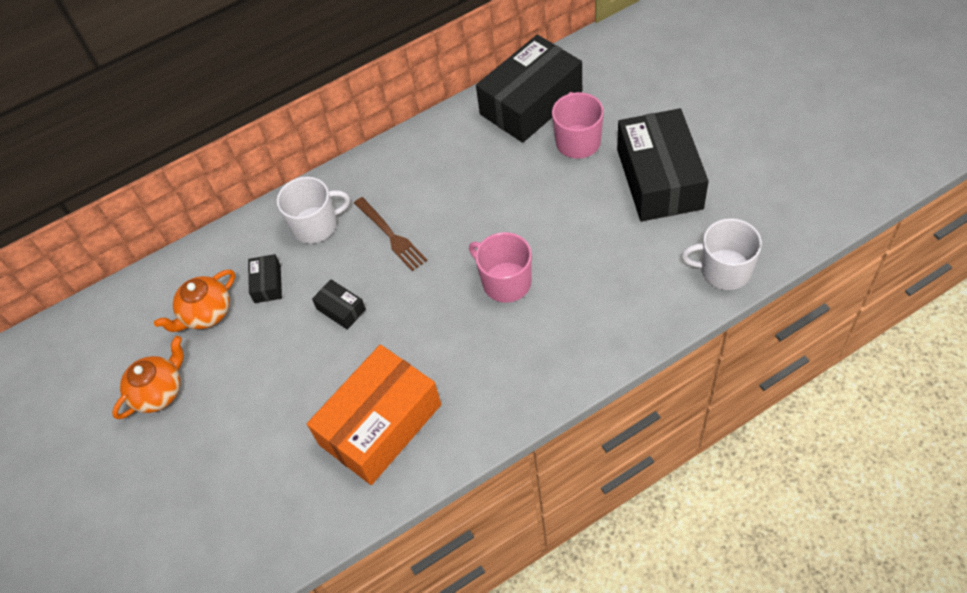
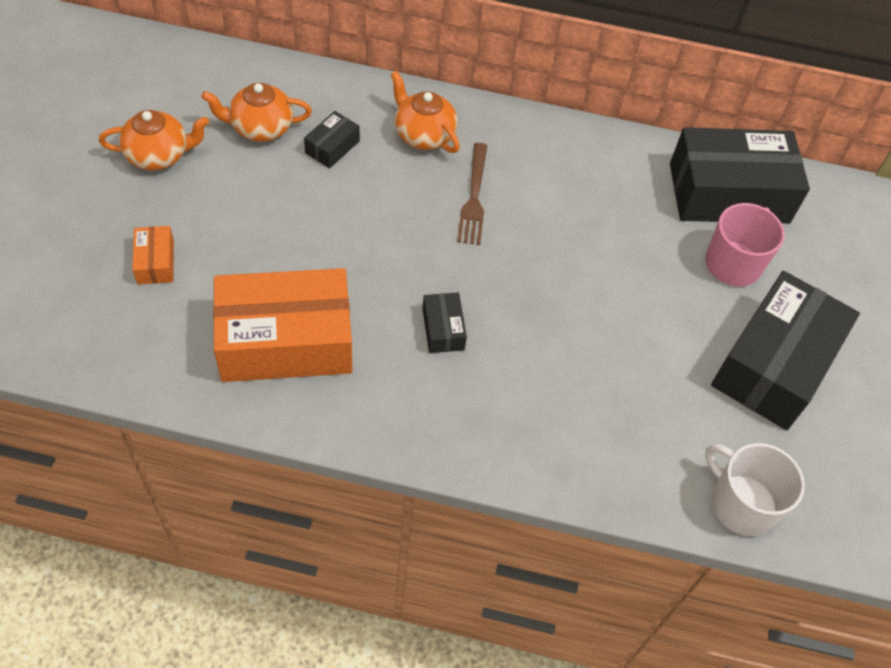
camera: 30 degrees right, 0 degrees up
(240, 457) = (155, 262): none -> orange box
(315, 225) = (423, 135): white mug -> orange teapot
(341, 309) = (364, 219): black box -> black box (443, 329)
(505, 282) = (525, 324): pink mug -> none

